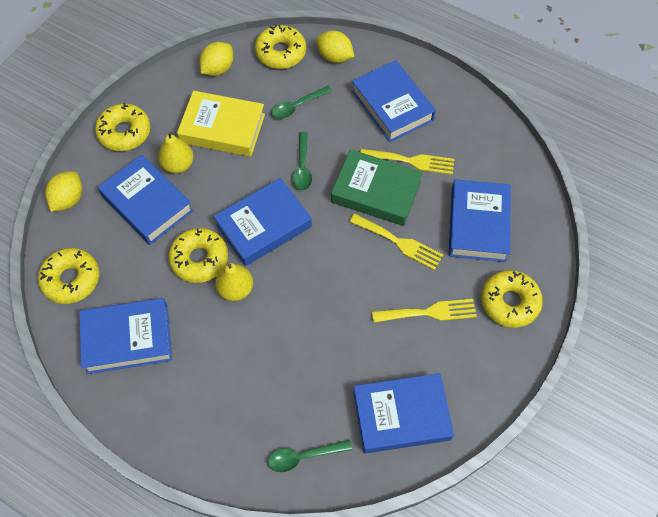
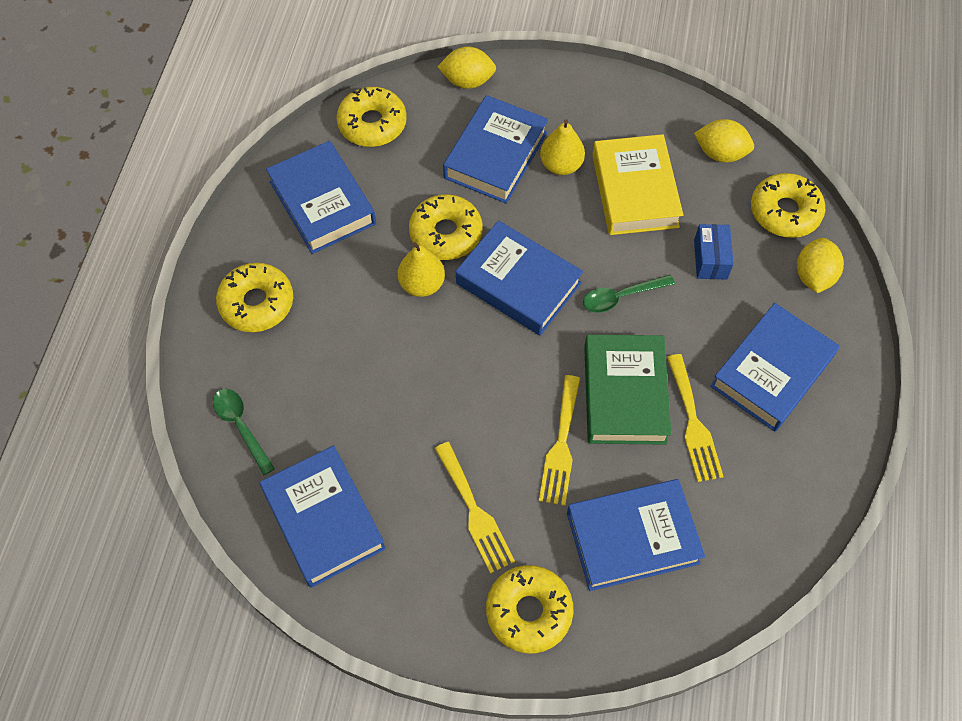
camera: 70 degrees right, 0 degrees up
(124, 132) = (579, 96): yellow donut -> yellow donut (257, 303)
(297, 106) = (710, 259): green spoon -> blue box

